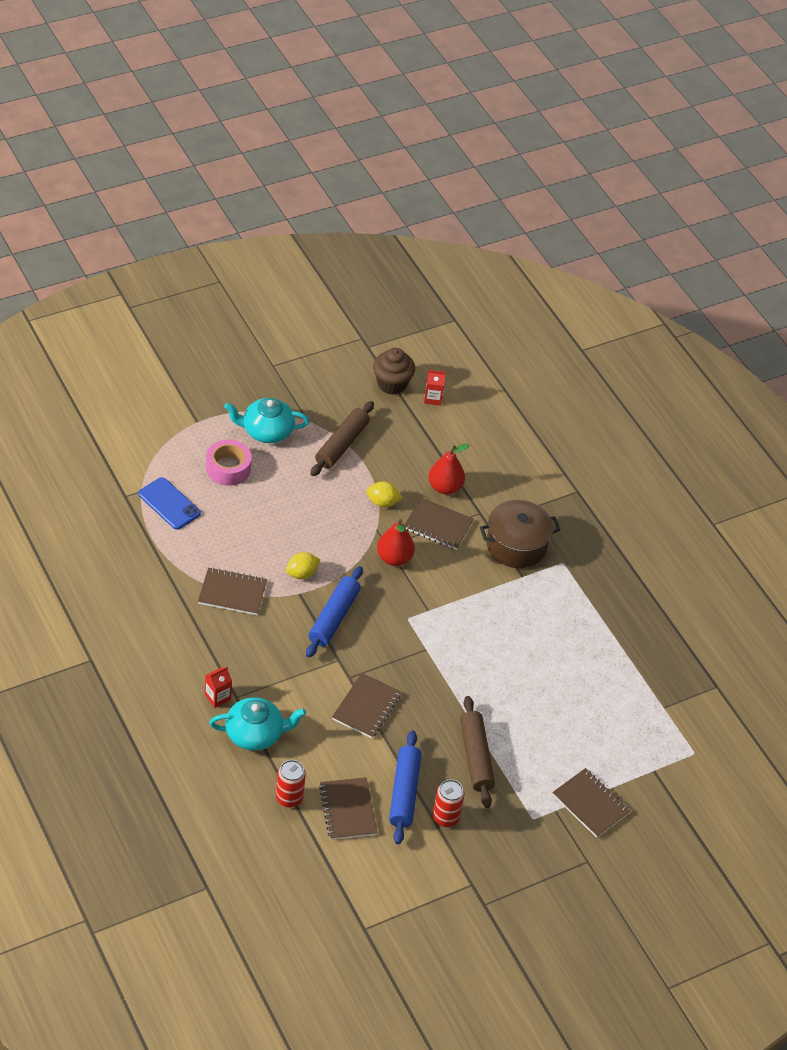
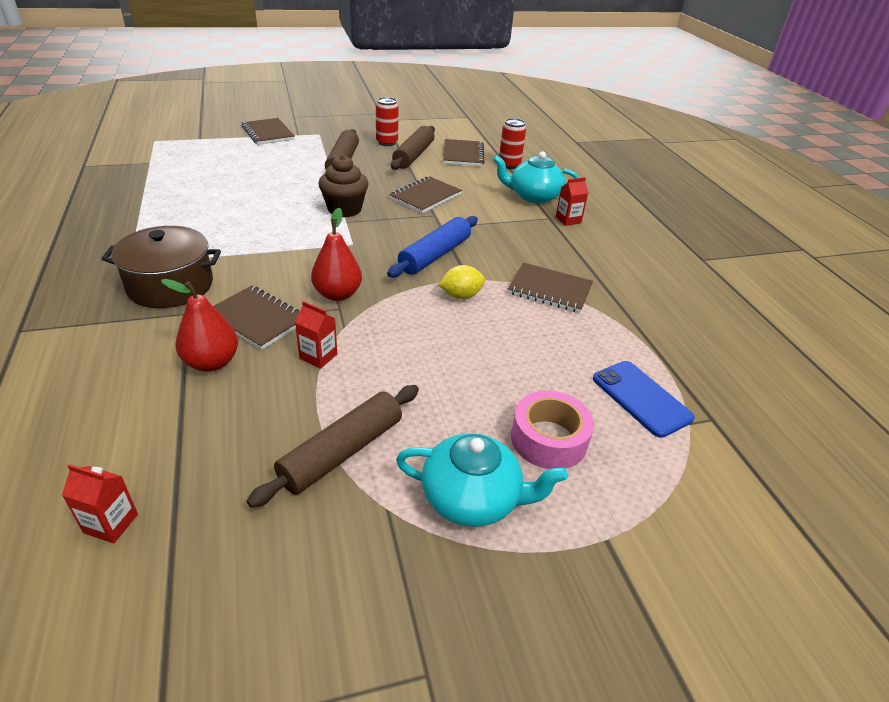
camera: 165 degrees left, 10 degrees down
(382, 502) = (318, 356): yellow lemon -> red carton
(392, 384) = (172, 573): brown cupcake -> brown cupcake (344, 209)
(404, 792) = (413, 155): blue rolling pin -> brown rolling pin

